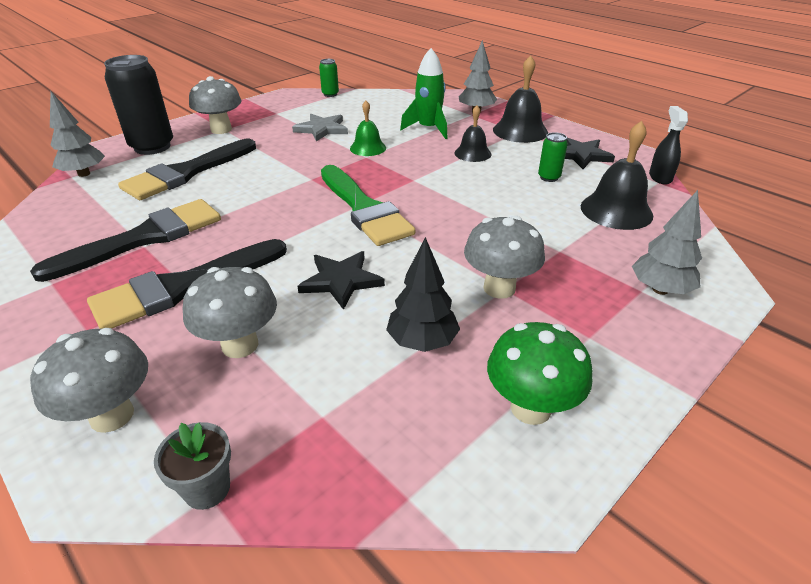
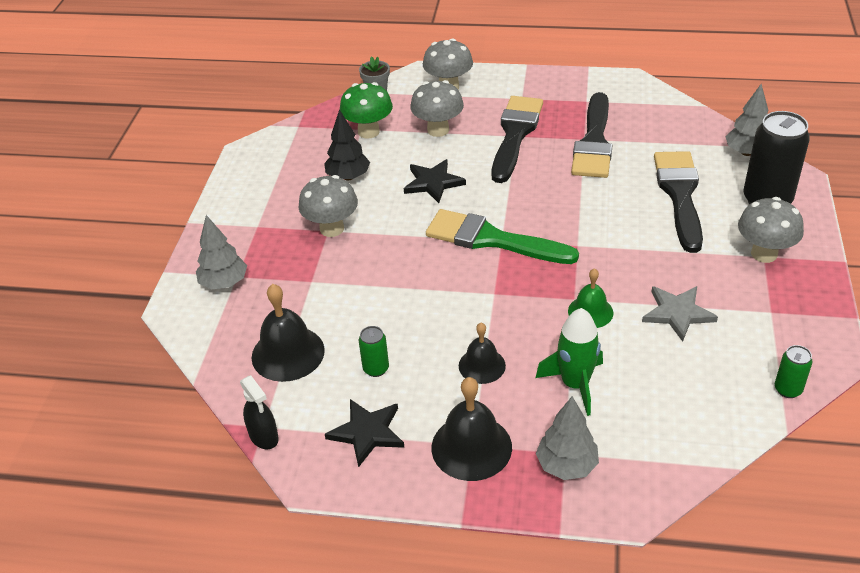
camera: 145 degrees right, 5 degrees up
(530, 408) = (269, 177): green mushroom -> green mushroom (368, 132)

